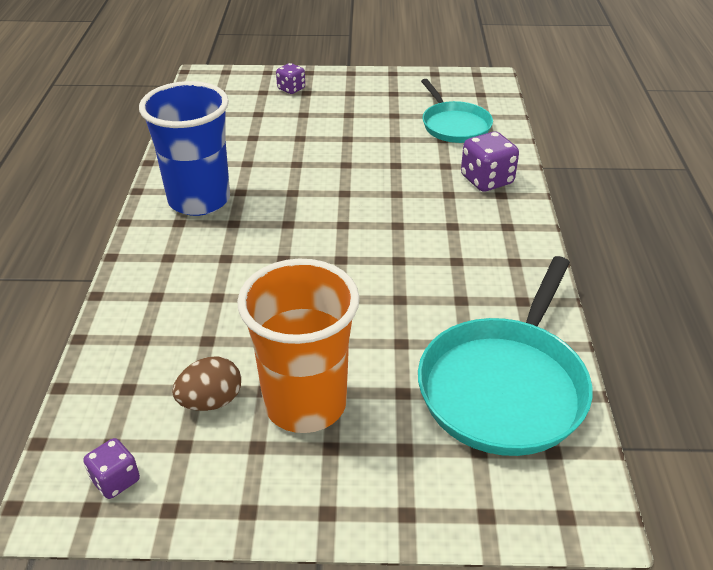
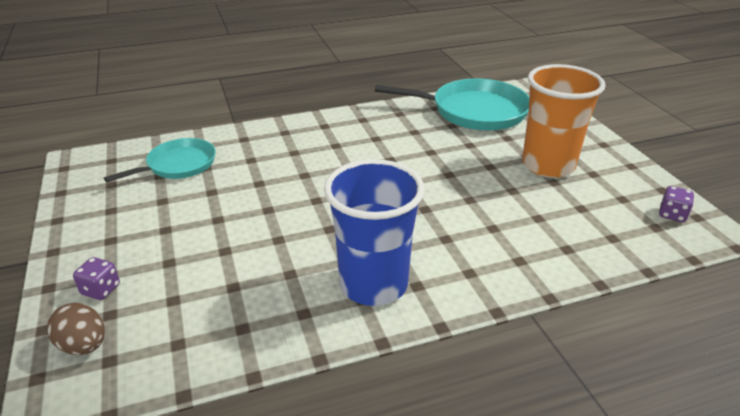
camera: 110 degrees left, 5 degrees down
(211, 401) = (583, 199): brown egg -> brown egg (84, 345)
(486, 180) = (267, 139): purple dice -> none

